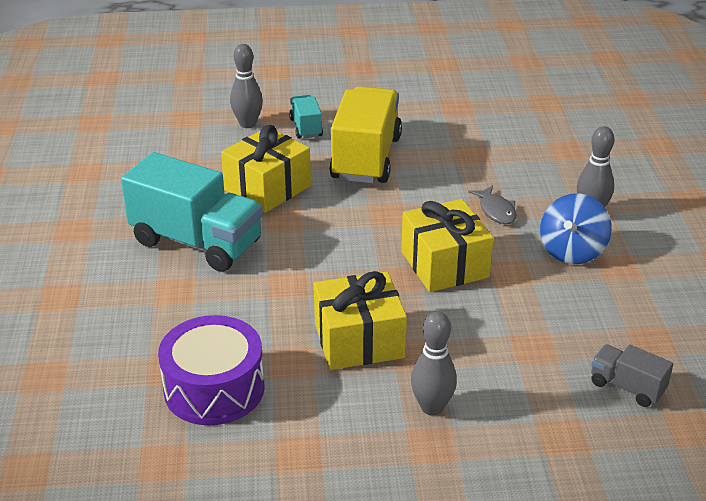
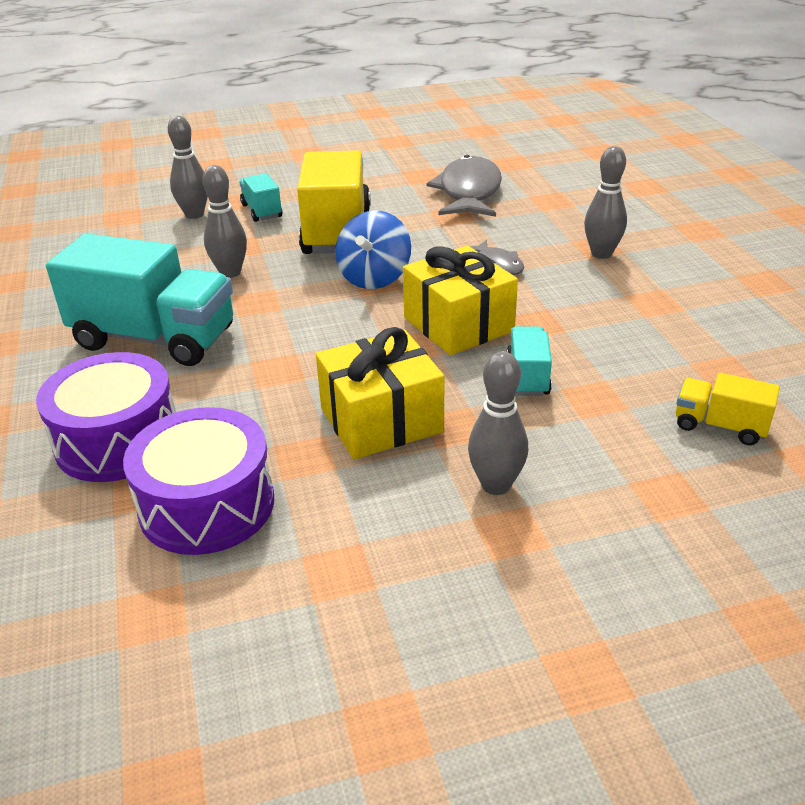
camera: 10 degrees left, 0 degrees up
(157, 327) = (118, 440): none -> purple drum
(267, 188) = (230, 273): yellow gift -> grey bowling pin
(486, 321) = (527, 377): none -> turquoise truck
(494, 131) = (469, 192): none -> grey fish
(572, 251) = (596, 293): blue spinning top -> blue spinning top (374, 278)
(627, 387) = (720, 426): grey truck -> yellow truck

